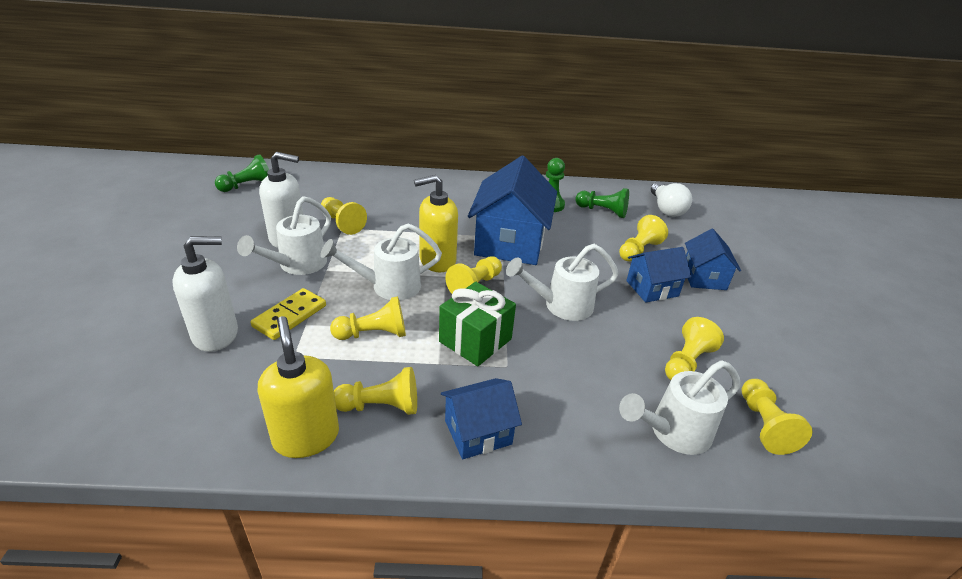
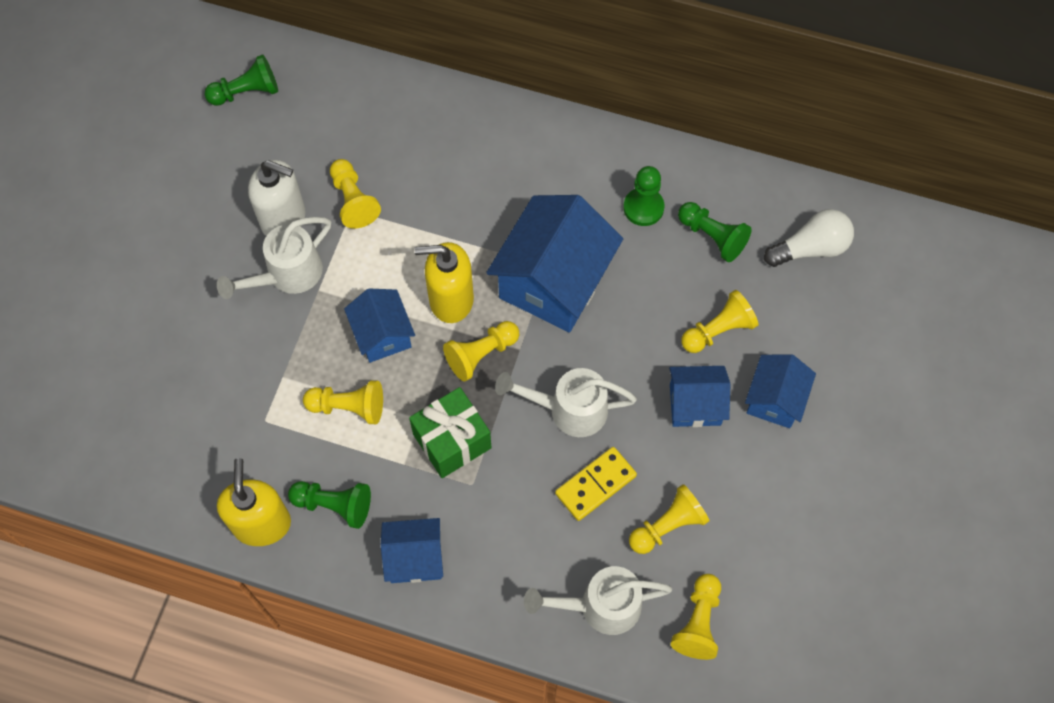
camera: 20 degrees right, 30 degrees up
(216, 334) = (193, 372): white soap dispenser -> none
(290, 316) = (268, 361): yellow domino -> yellow domino (595, 485)
(381, 406) = (334, 505): yellow pawn -> green pawn
(389, 286) = (382, 334): white watering can -> blue house
(666, 209) = (811, 248): white light bulb -> white light bulb turned 120 degrees counterclockwise

